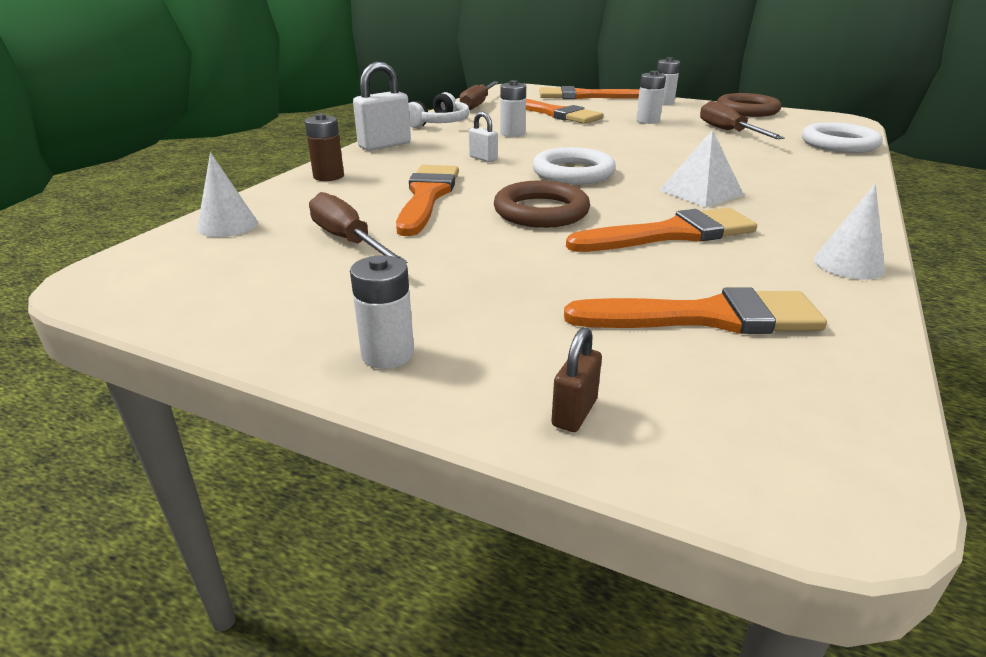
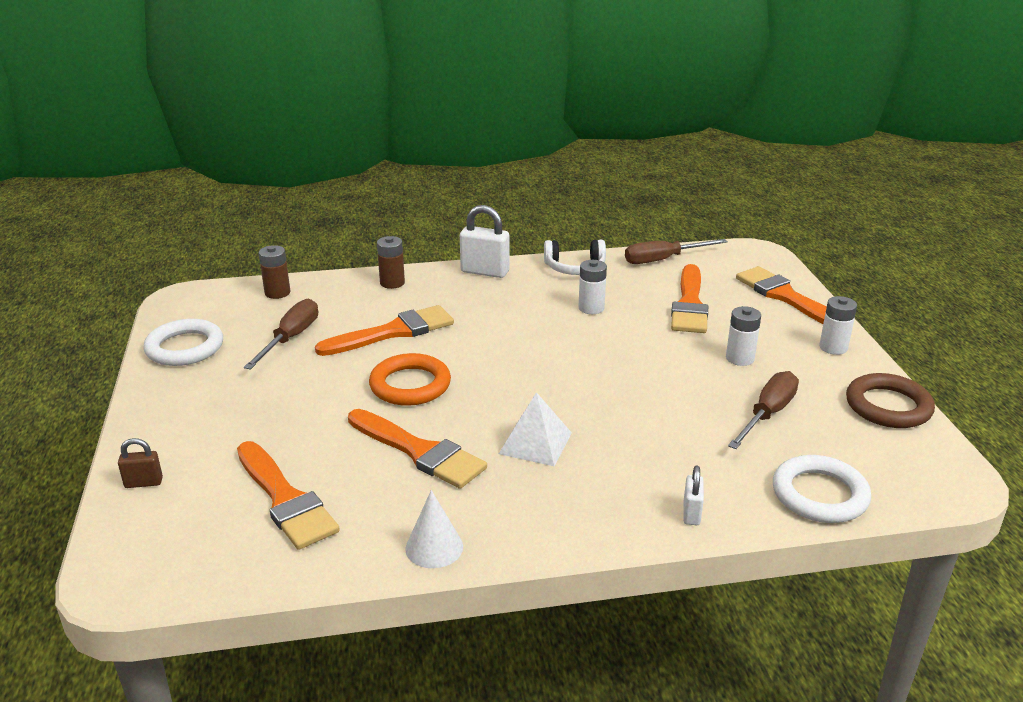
camera: 55 degrees right, 0 degrees up
(227, 225) = (277, 293): white cone -> brown battery
(387, 354) = (164, 409): white battery -> none
(483, 158) = (503, 321): white padlock -> white padlock (691, 513)
(541, 211) = (410, 385): brown ring -> orange ring
(573, 173) = (516, 370): white ring -> white ring (185, 348)

